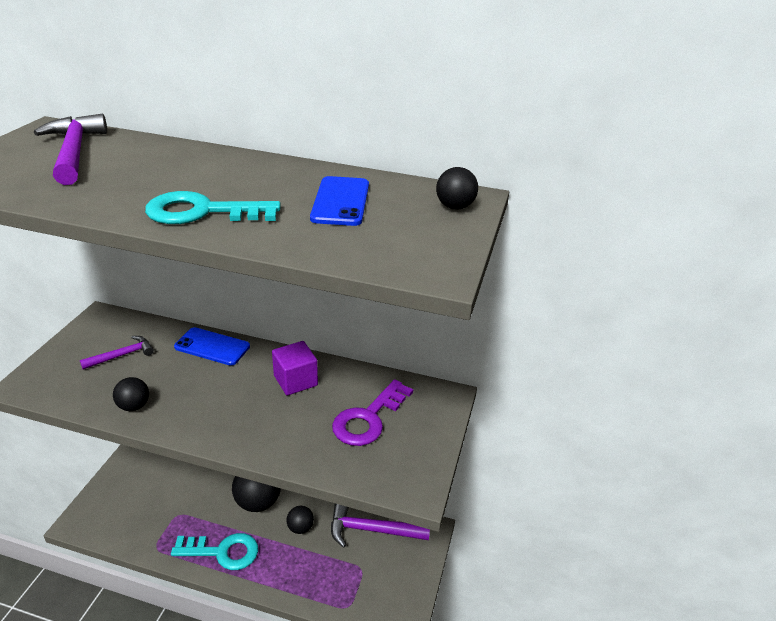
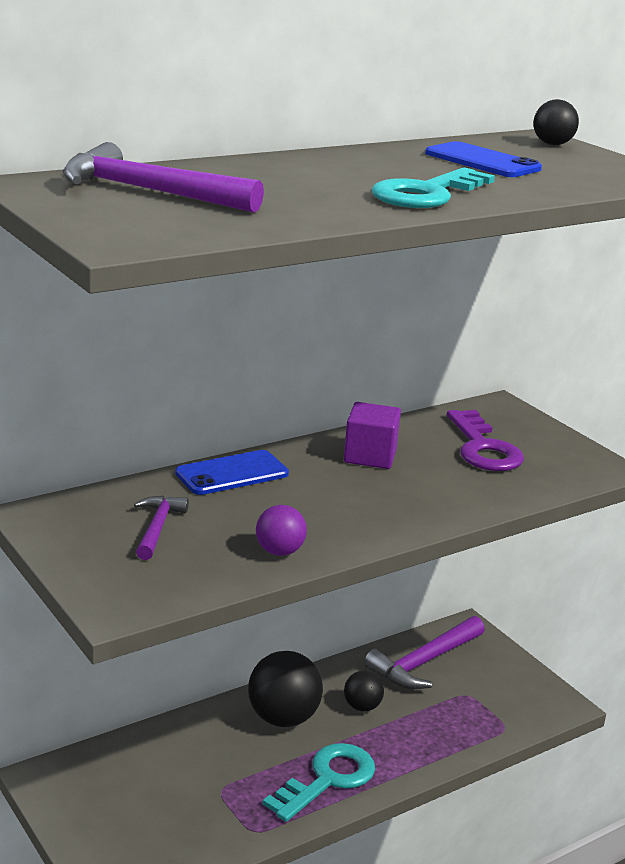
camera: 50 degrees left, 10 degrees down
(134, 406) = (279, 552): black ball -> purple ball

